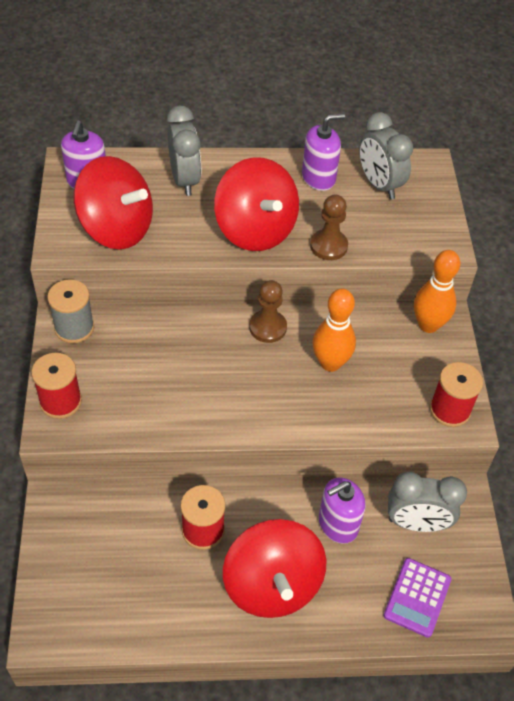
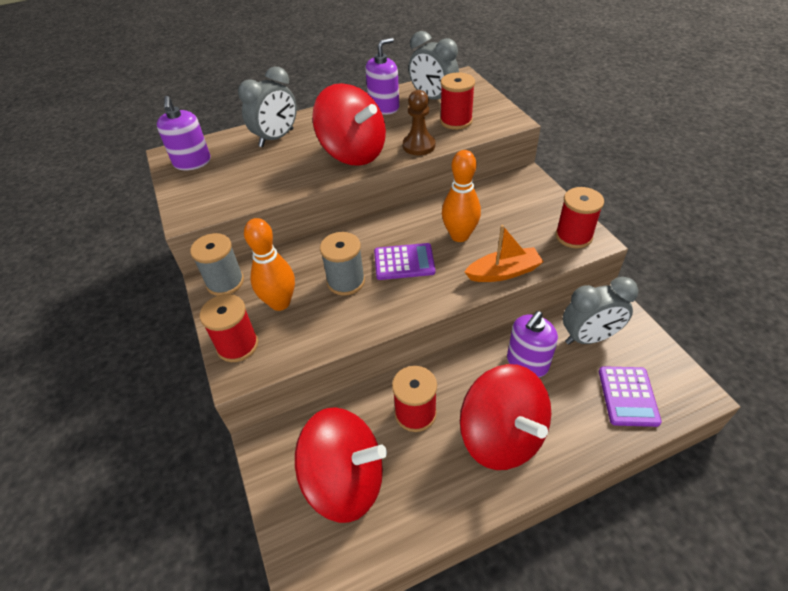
camera: 15 degrees left, 5 degrees down
(116, 228) = (233, 186): red spinning top -> red spinning top (345, 480)
(185, 180) = (276, 138): grey clock -> grey clock turned 75 degrees clockwise
(190, 372) = (346, 281): none -> grey spool
(257, 372) = (404, 262): none -> purple calculator
(268, 327) = (394, 227): brown pawn -> none
(351, 423) = (503, 272): none -> orange boat
(387, 226) = (456, 121): none -> red spool
(428, 325) = (518, 186): orange bowling pin -> orange bowling pin (280, 303)

